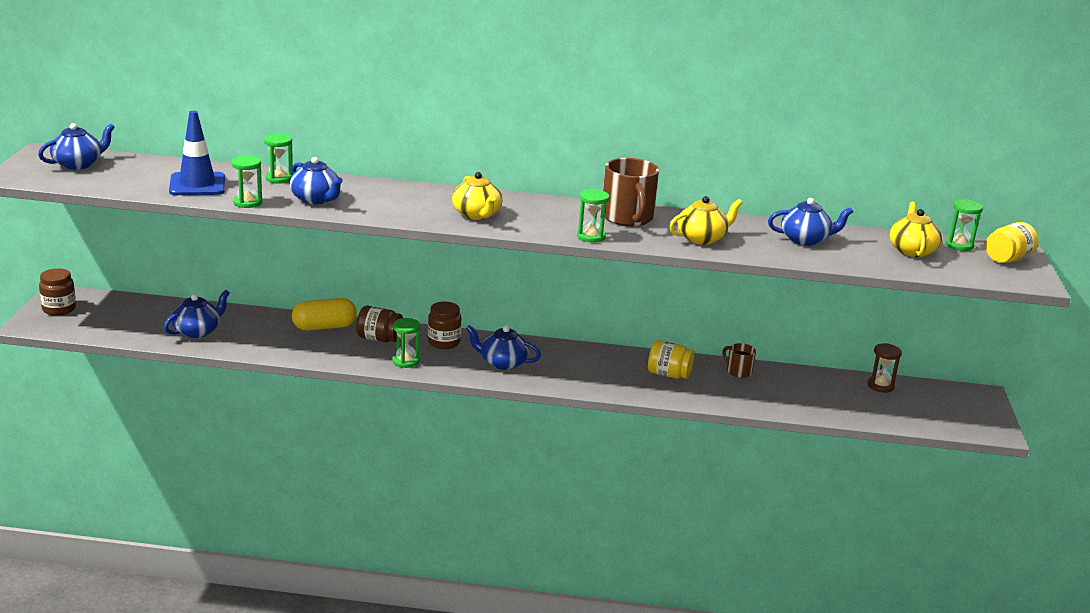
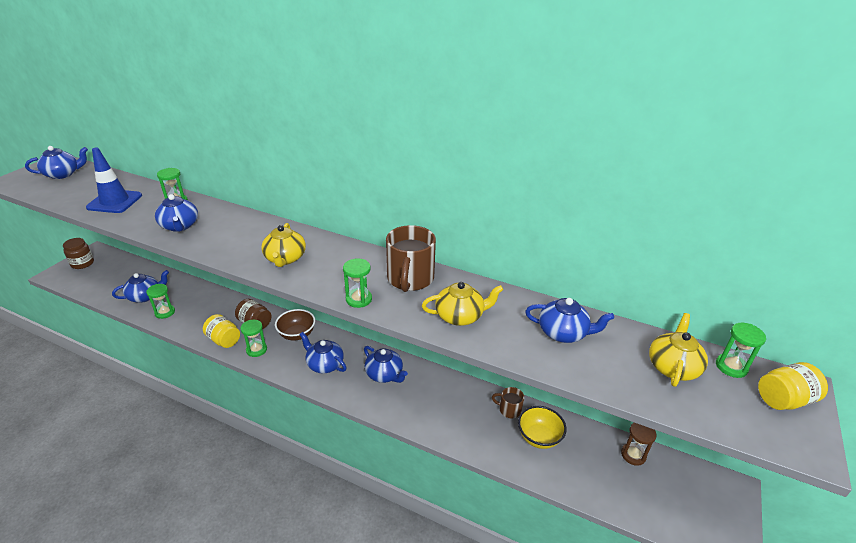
camera: 20 degrees right, 10 degrees up
(247, 202) = (128, 223): green hourglass -> green hourglass (165, 312)
(324, 327) = (227, 305): yellow capsule -> none
(444, 342) = (297, 334): brown jar -> brown bowl
(580, 362) = (384, 374): none -> blue teapot
(668, 374) = (447, 402): yellow jar -> yellow jar (224, 340)
(738, 371) = (509, 410): brown mug -> brown mug turned 45 degrees counterclockwise
(782, 387) = (539, 437): none -> yellow bowl

